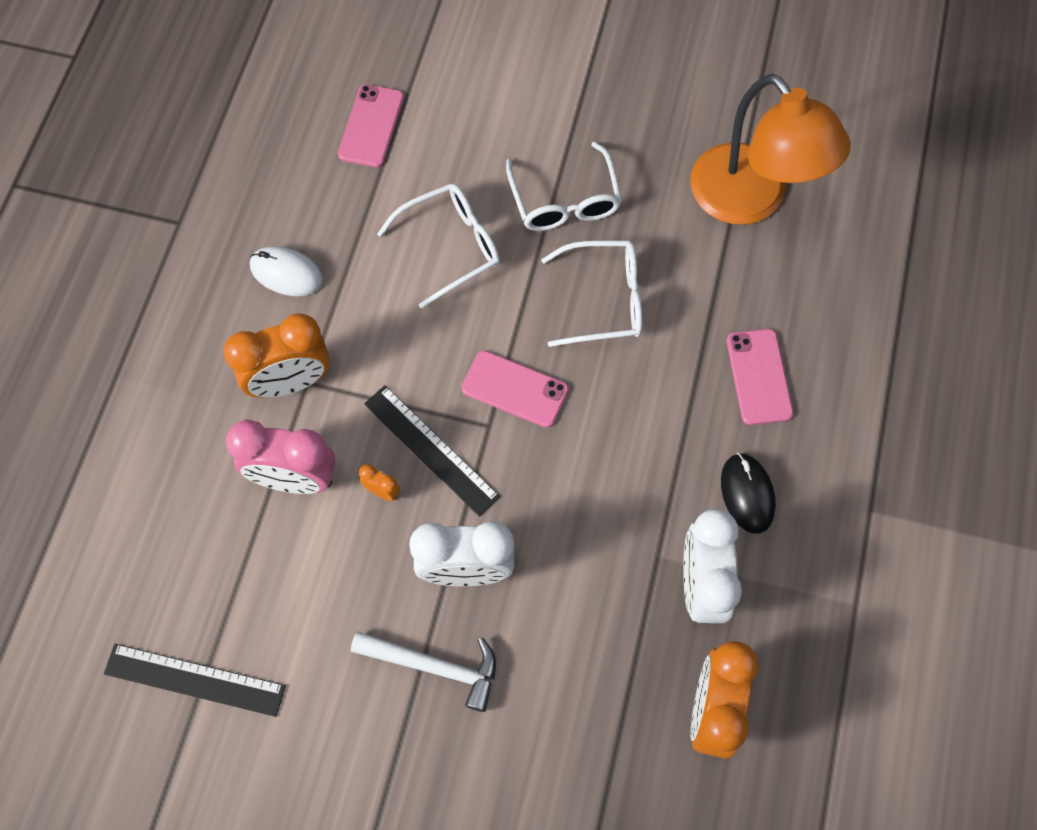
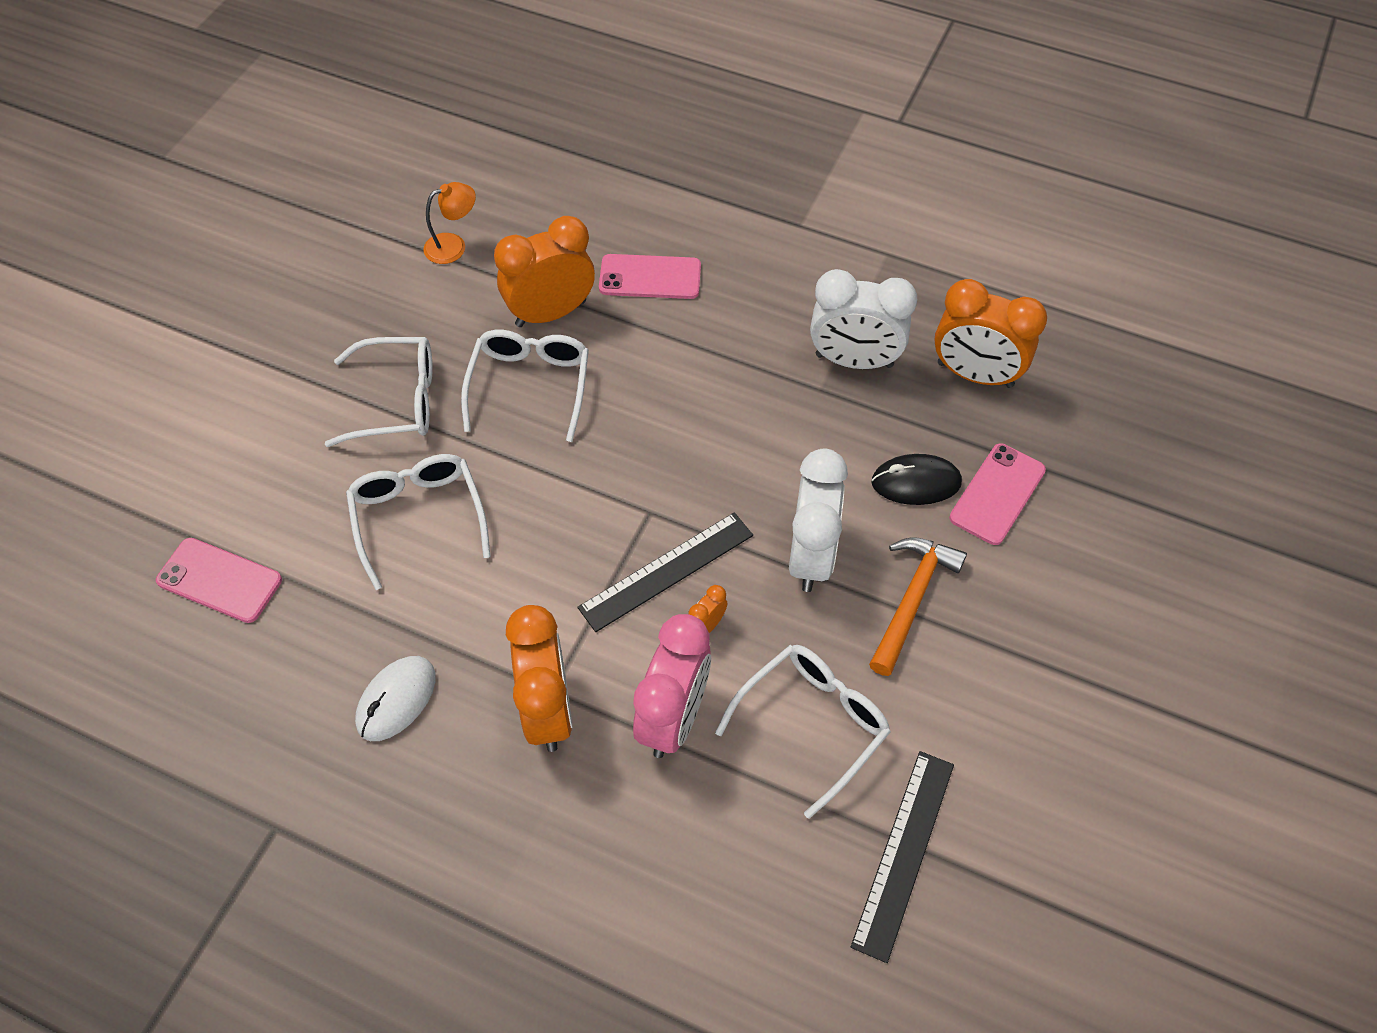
camera: 80 degrees left, 10 degrees down
(301, 591) = (812, 724): none -> white glasses
(435, 667) = (912, 599): white hammer -> orange hammer
(515, 389) = (613, 482): pink phone -> pink phone (997, 494)
(691, 299) = (551, 313): none -> orange clock
(747, 494) = (769, 309): black mouse -> black mouse (916, 482)
(751, 200) = (453, 246): orange lamp -> orange lamp, size x0.41

